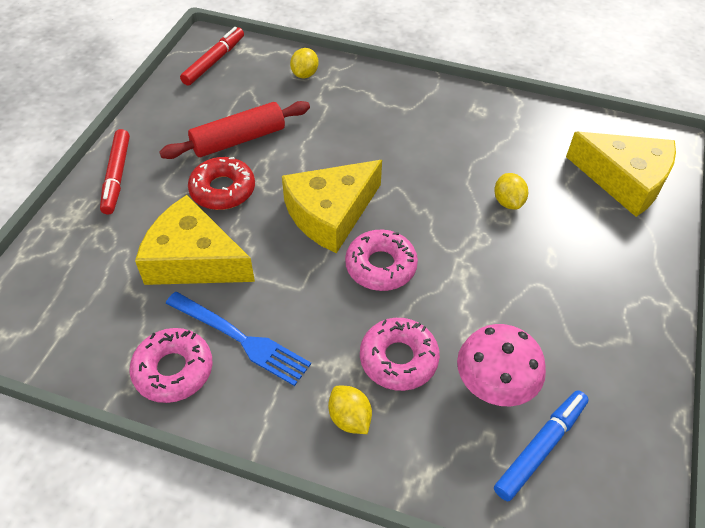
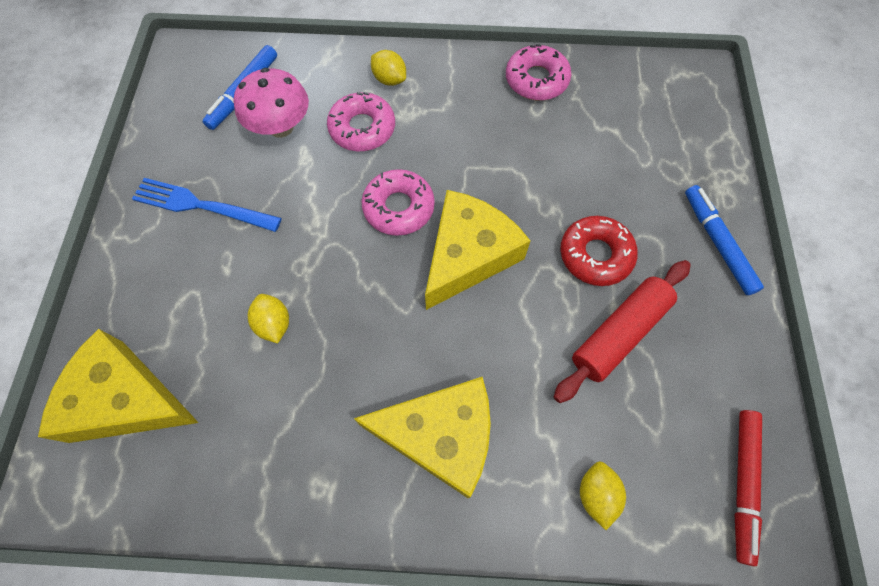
camera: 165 degrees right, 15 degrees up
(117, 176) = (717, 243): red marker -> blue marker
(193, 259) = (577, 170): yellow cheese -> yellow cheese (440, 436)
(241, 339) = (497, 113): blue fork -> blue fork (201, 205)

